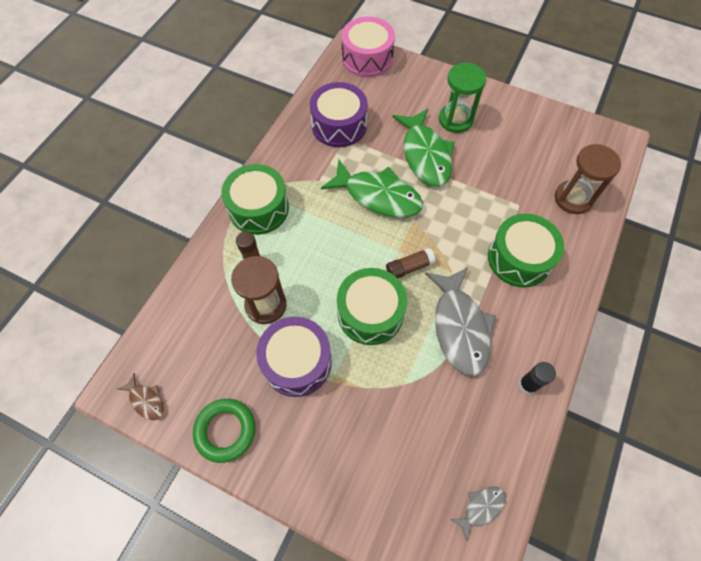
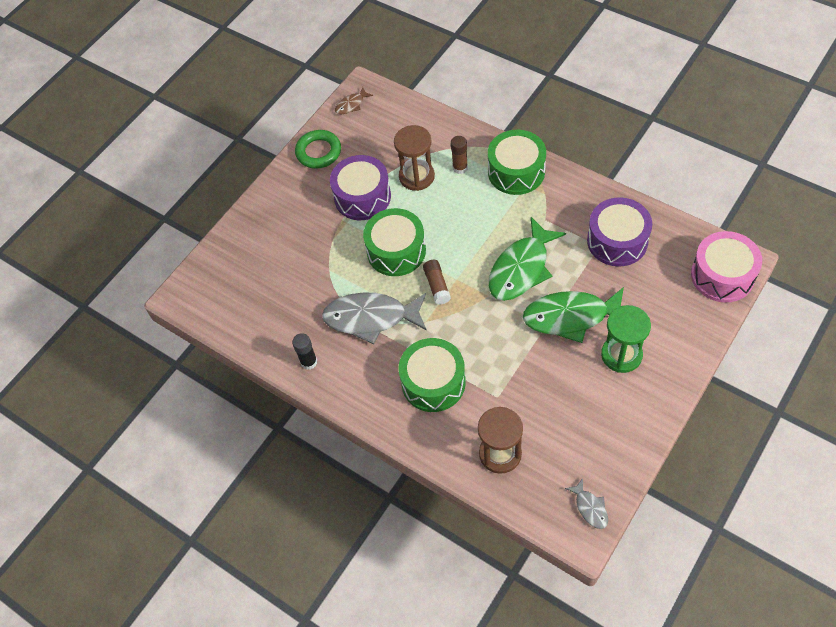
camera: 105 degrees right, 5 degrees down
(481, 508) = (224, 309): grey fish -> grey fish (590, 508)

